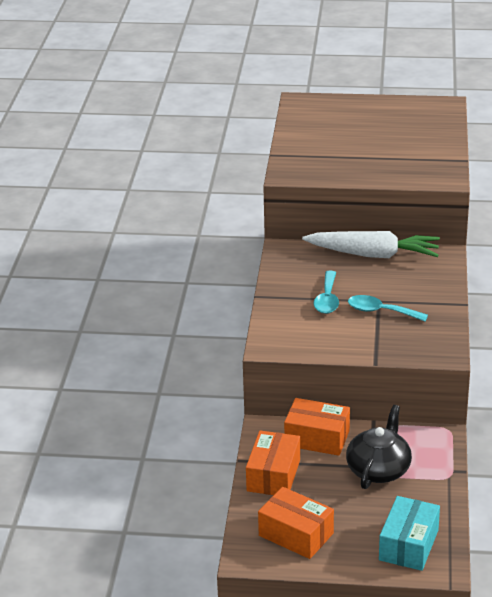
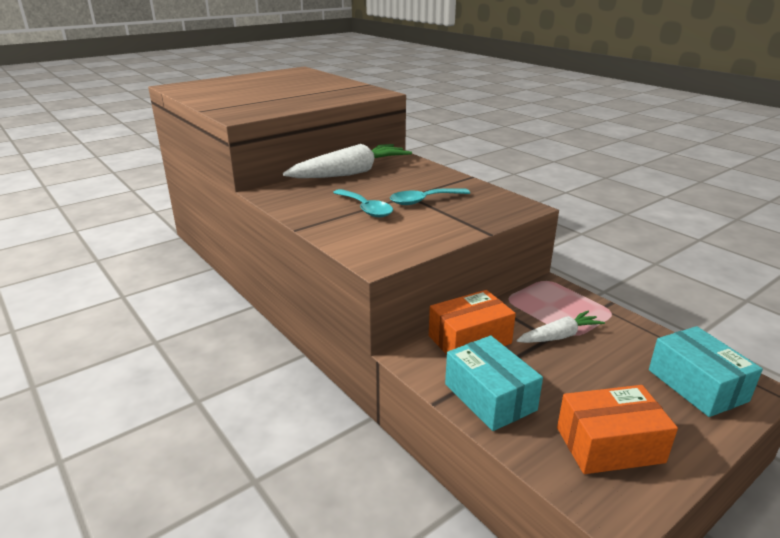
camera: 45 degrees left, 5 degrees down
(273, 475) = (490, 397): orange box -> turquoise box
(378, 469) = (559, 336): black teapot -> white carrot

